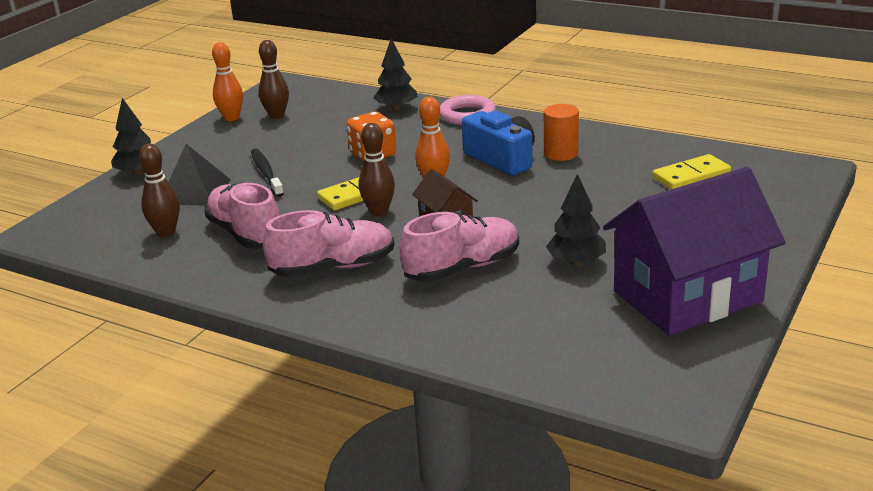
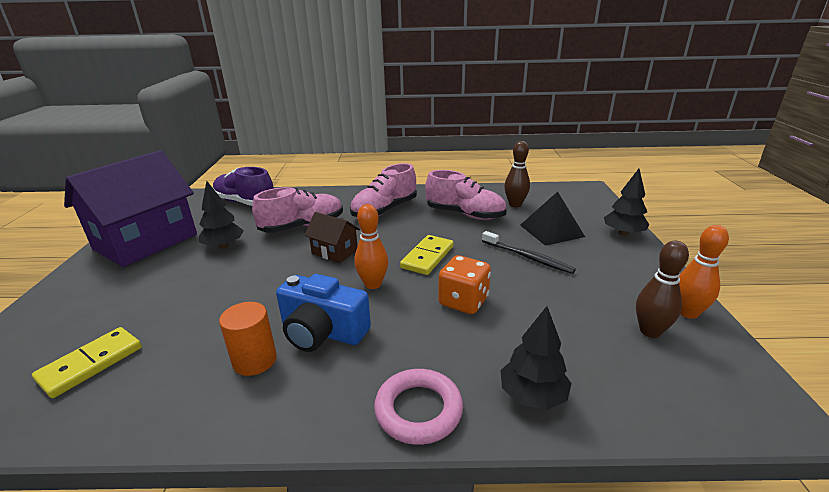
camera: 150 degrees right, 0 degrees up
(379, 211) = (394, 248): brown bowling pin -> none
(462, 268) = (302, 226): pink shoe -> pink shoe turned 150 degrees counterclockwise
(531, 344) = (245, 202): none -> purple shoe

